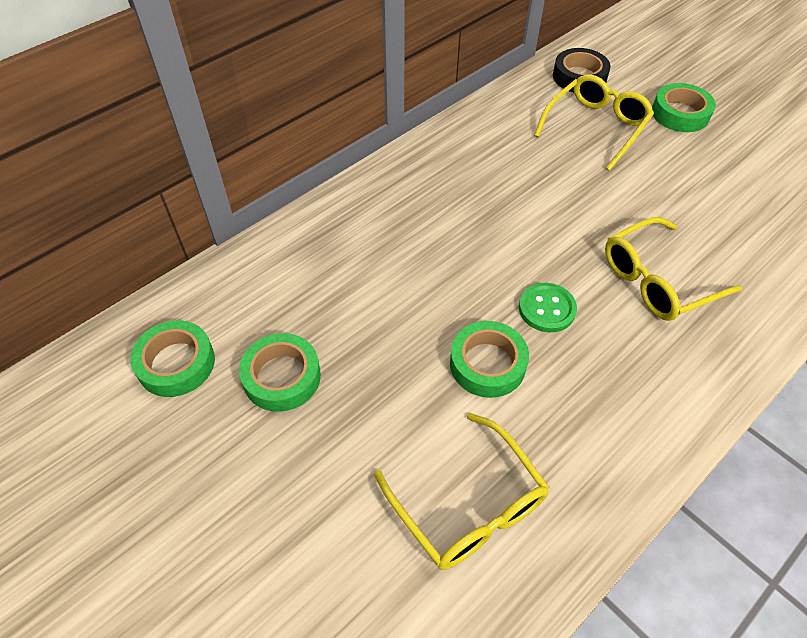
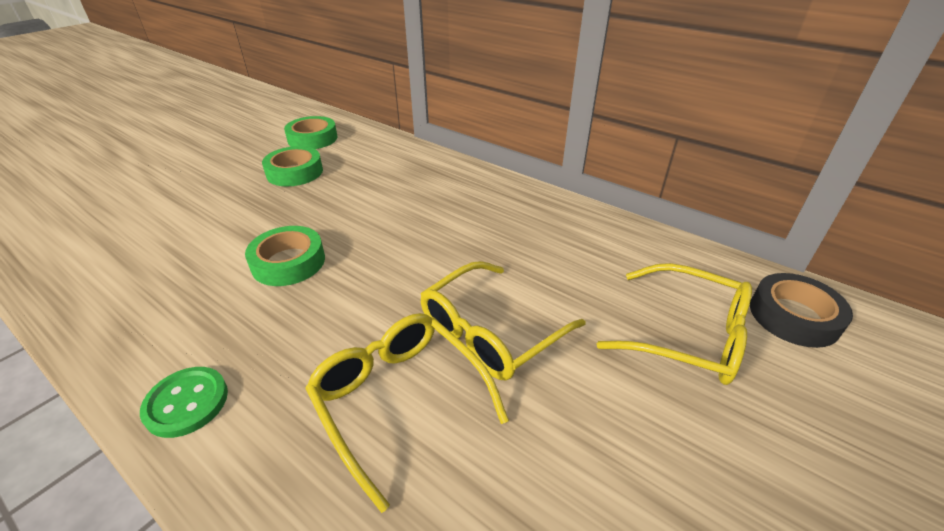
camera: 80 degrees right, 15 degrees down
(468, 504) = (153, 261): yellow glasses -> yellow glasses (490, 332)
(546, 309) = (352, 297): green button -> green button (187, 403)
(680, 114) = (808, 451): green tape -> none

